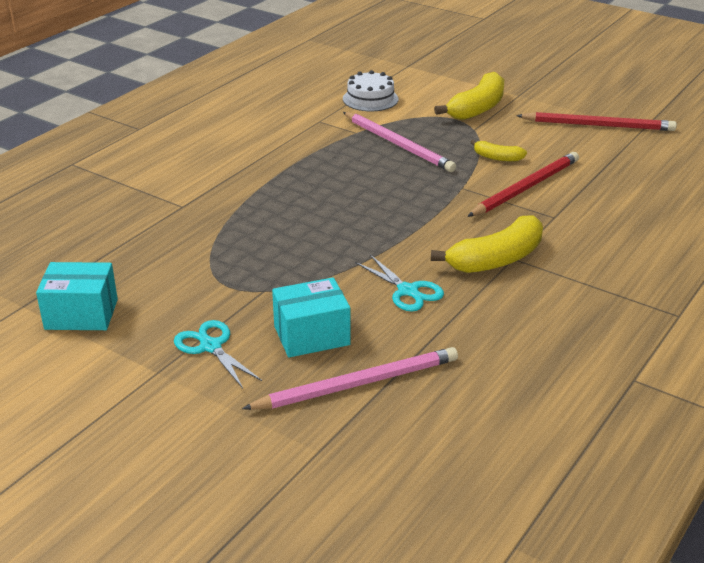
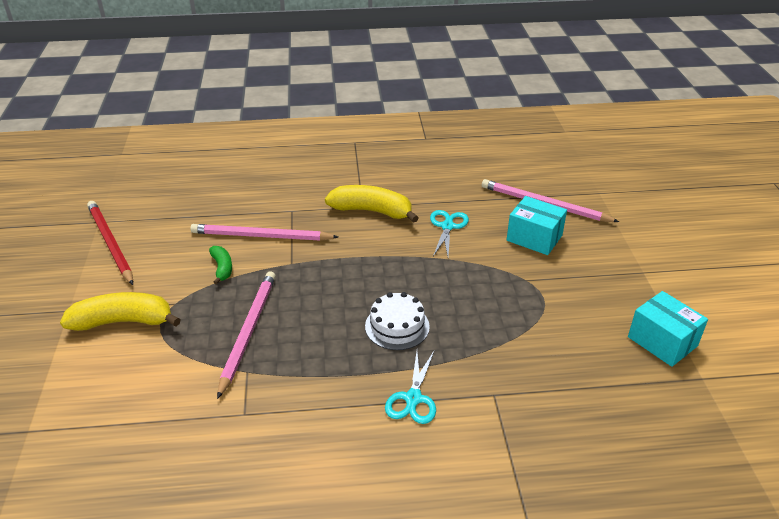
camera: 130 degrees left, 5 degrees up
(210, 347) = (598, 267): turquoise scissors -> turquoise scissors (413, 398)
(370, 99) = (155, 407): white cake -> white cake (397, 326)
(497, 158) = (222, 268): yellow banana -> green banana
(526, 188) = (261, 236): red pencil -> pink pencil

